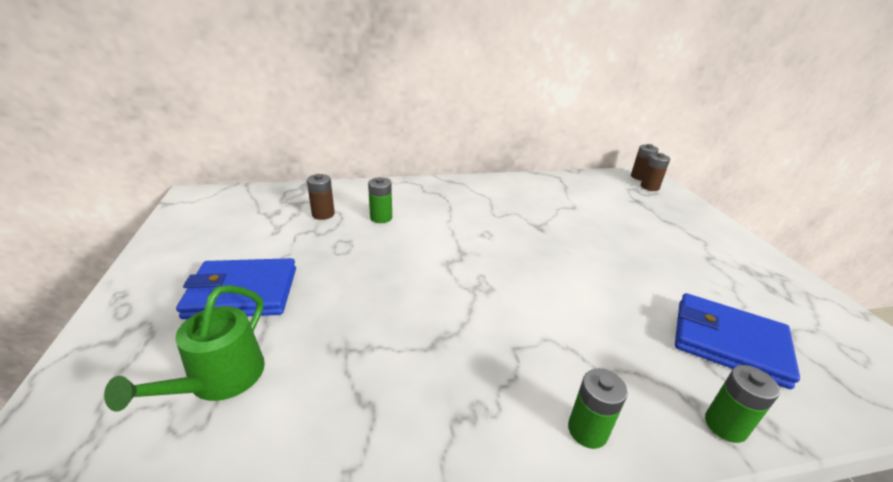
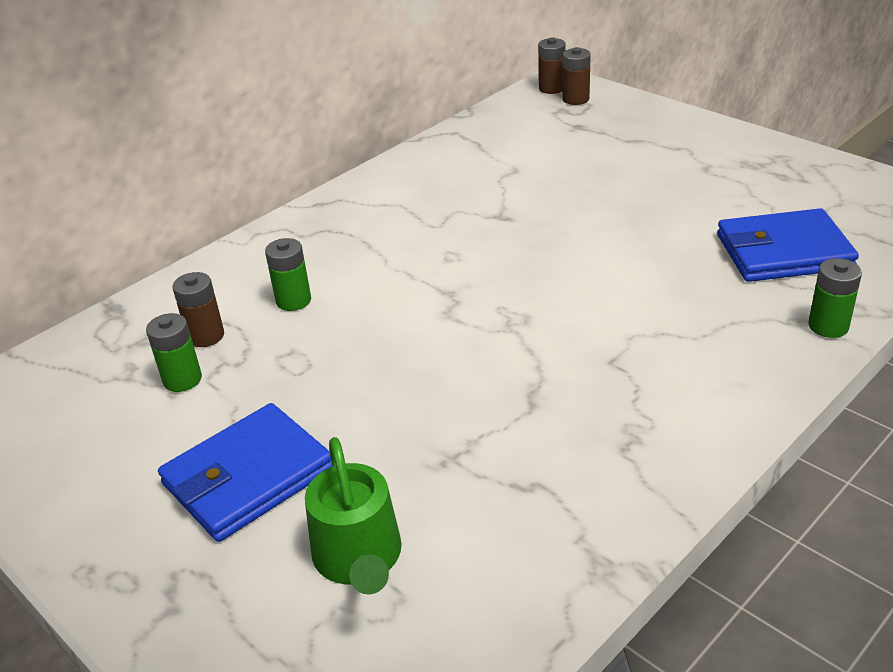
camera: 30 degrees left, 5 degrees up
(587, 430) = (734, 392): green battery -> green battery (182, 379)

